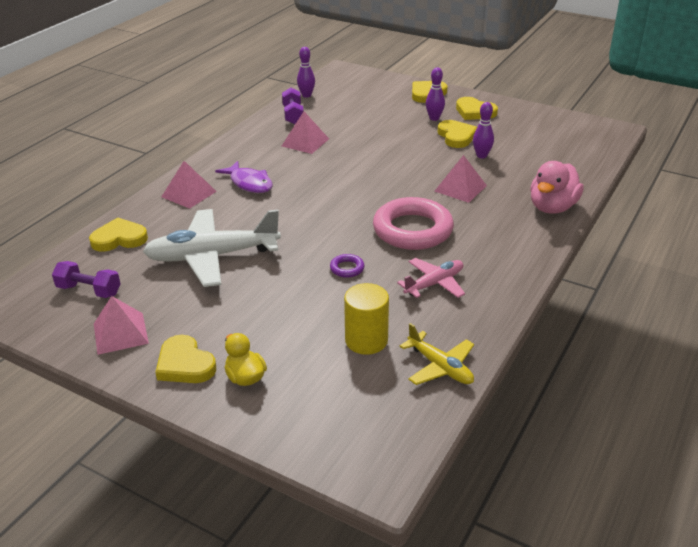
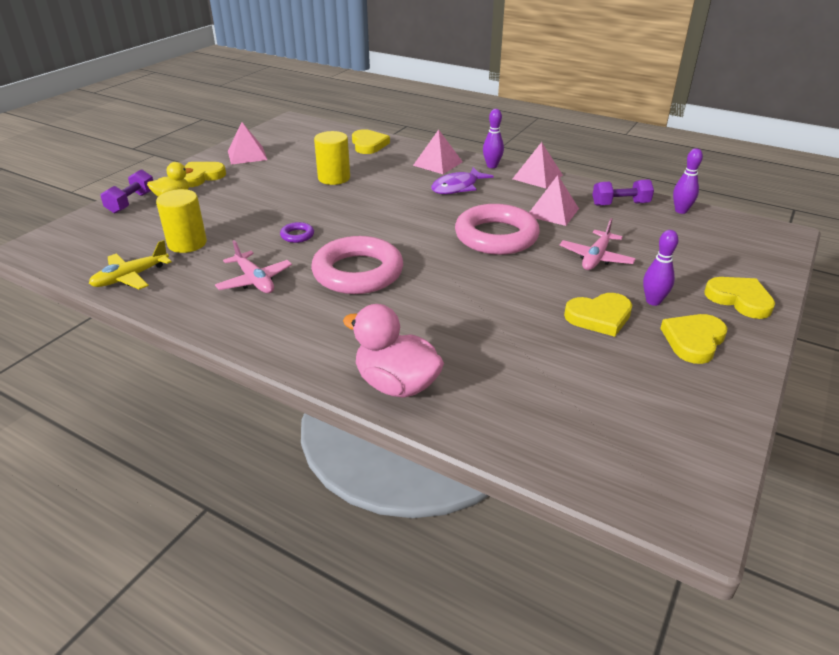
camera: 90 degrees right, 0 degrees up
(89, 290) = (302, 142): purple dumbbell -> purple dumbbell (131, 202)
(212, 256) = (334, 178): white plane -> yellow cylinder
(347, 167) = (496, 236): none -> pink ring
(379, 131) = (596, 258): none -> pink plane
(460, 188) = (450, 310): pink pyramid -> pink pyramid (537, 177)
(481, 156) = (543, 335): purple bowling pin -> purple bowling pin (492, 166)

